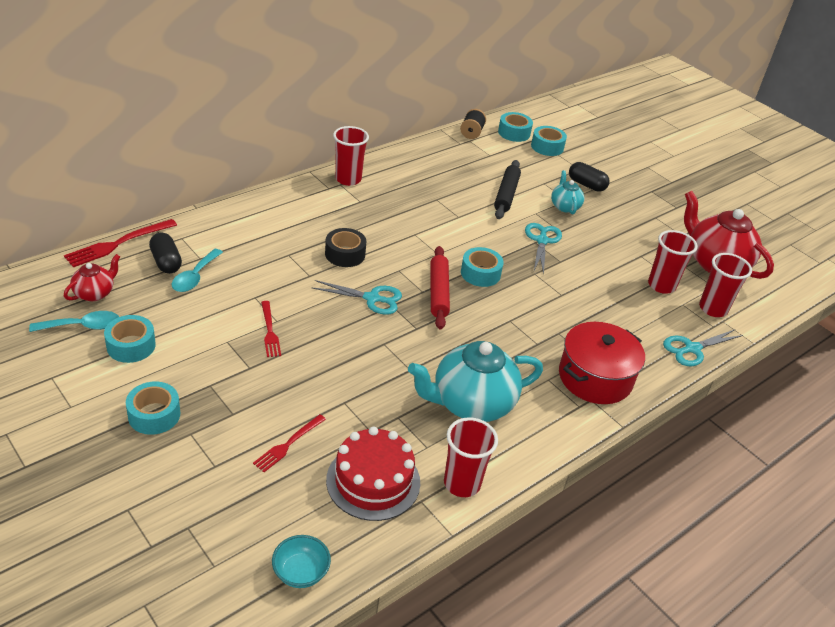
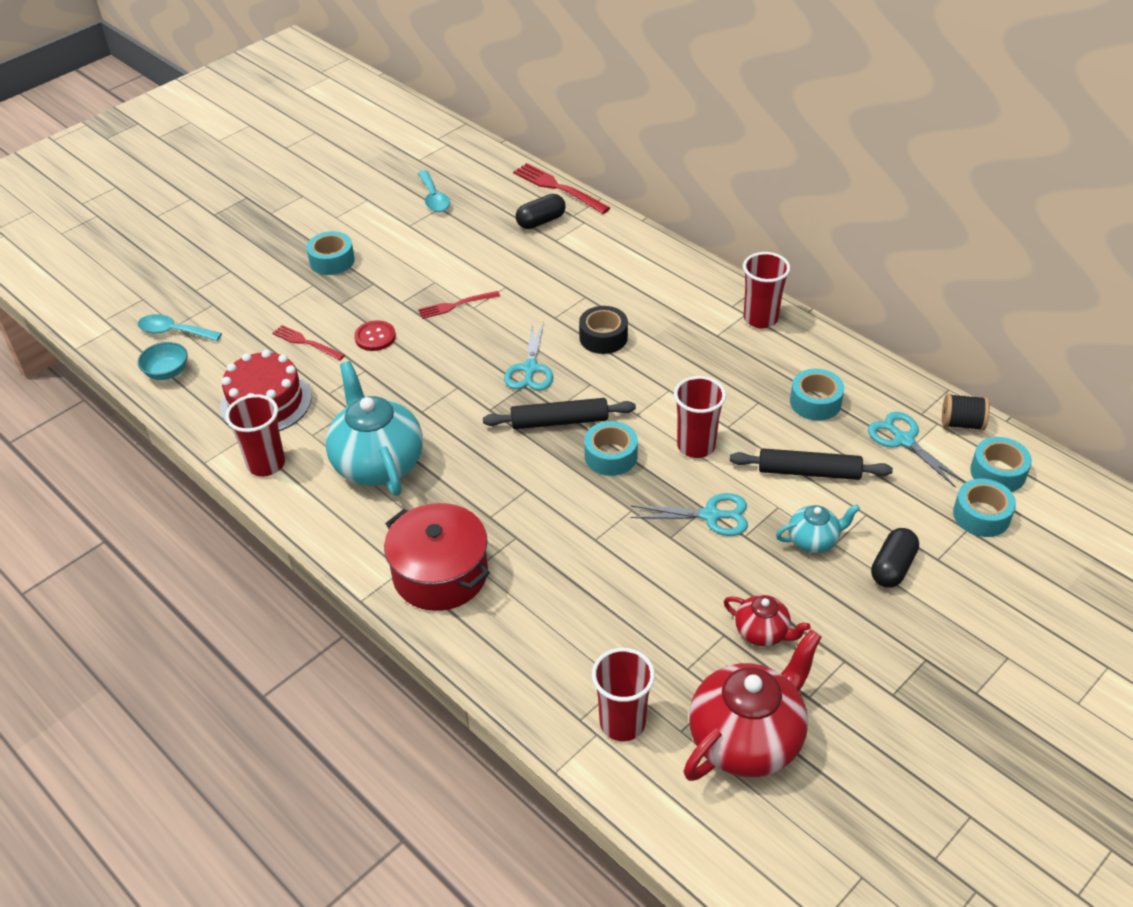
camera: 90 degrees right, 5 degrees up
(95, 293) = (480, 193): red teapot -> red teapot (762, 632)
(131, 346) = (415, 229): turquoise tape -> turquoise tape (815, 402)
(195, 277) = (524, 243): turquoise spoon -> turquoise spoon (174, 332)
(297, 391) = (375, 337): none -> red button
(438, 292) = (559, 421): red rolling pin -> black rolling pin
(661, 285) = (657, 657): red cup -> red cup (696, 446)
(692, 349) = (521, 686): turquoise scissors -> turquoise scissors (903, 440)

